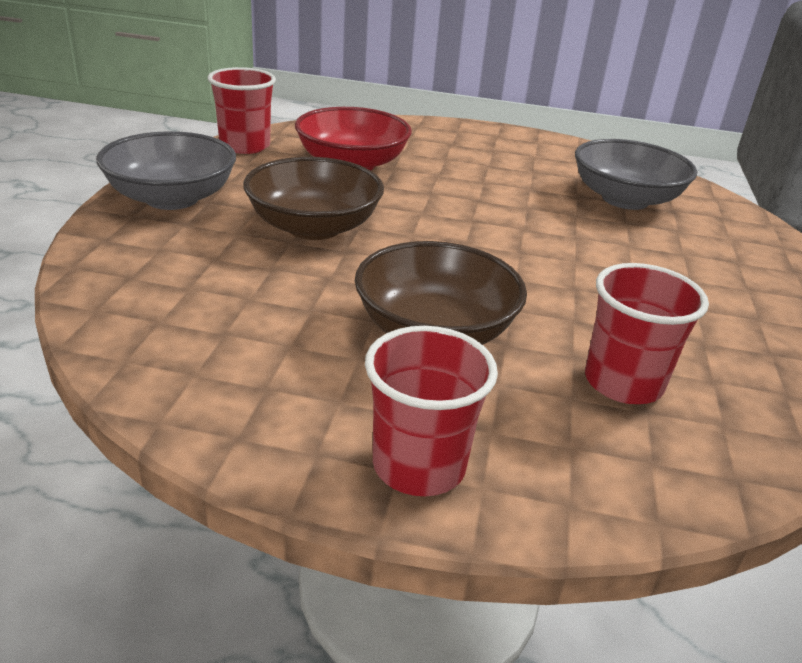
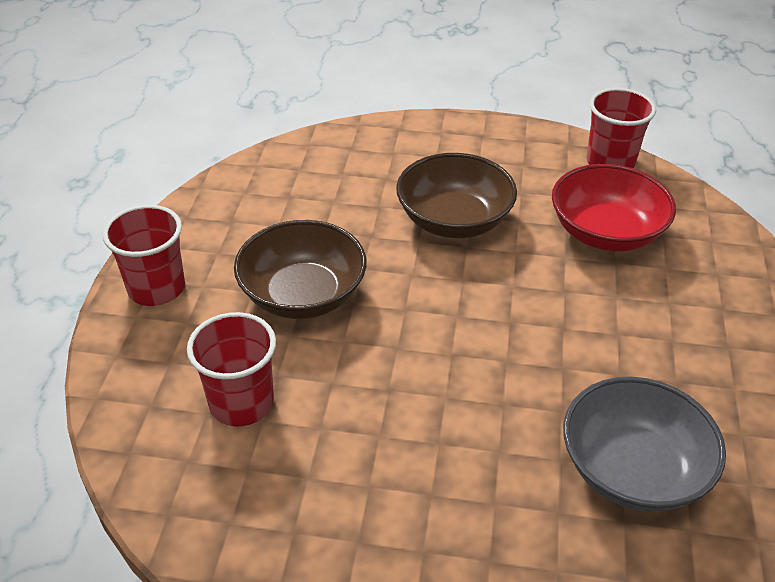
camera: 90 degrees right, 10 degrees up
(172, 198) = (477, 143): grey bowl -> none

